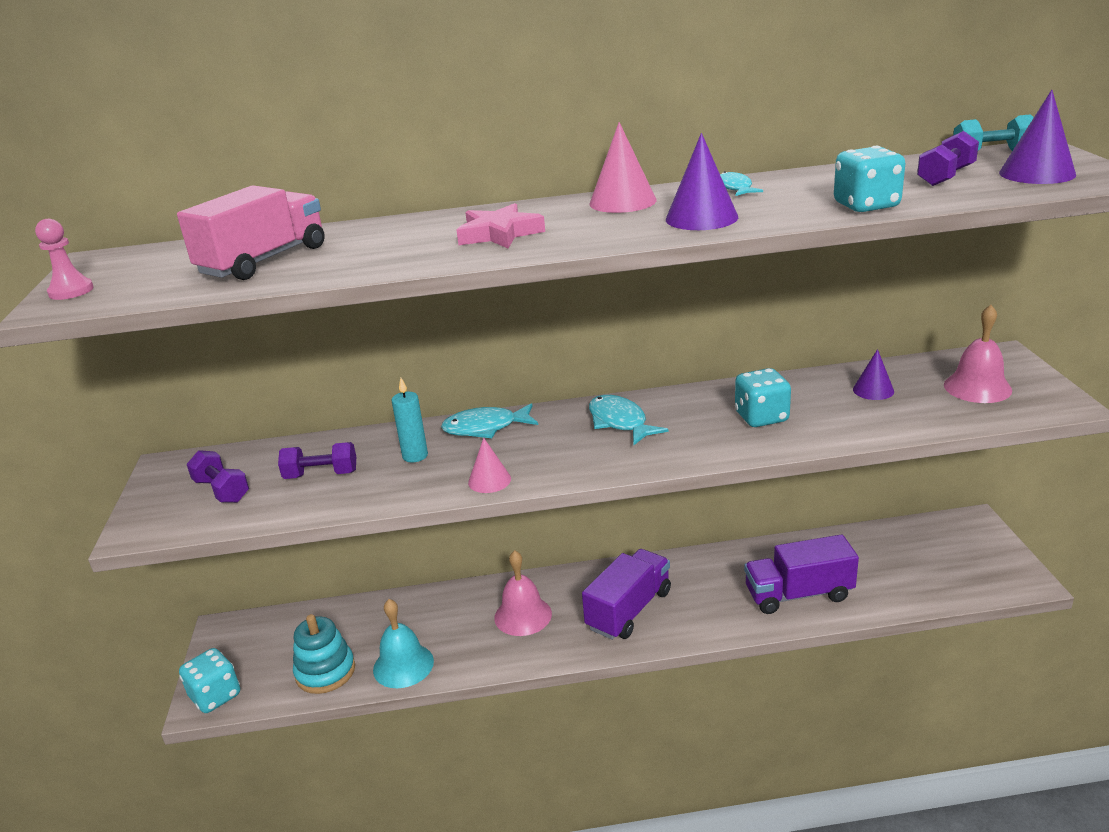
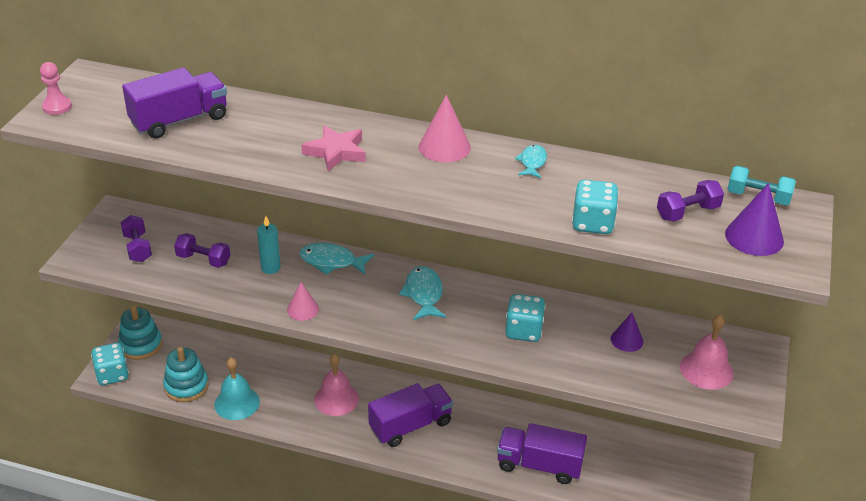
camera: 20 degrees right, 10 degrees up
(236, 649) = (141, 345): none -> turquoise stacking toy
(264, 261) = (179, 120): pink truck -> purple truck
(701, 218) = (474, 190): purple cone -> none

